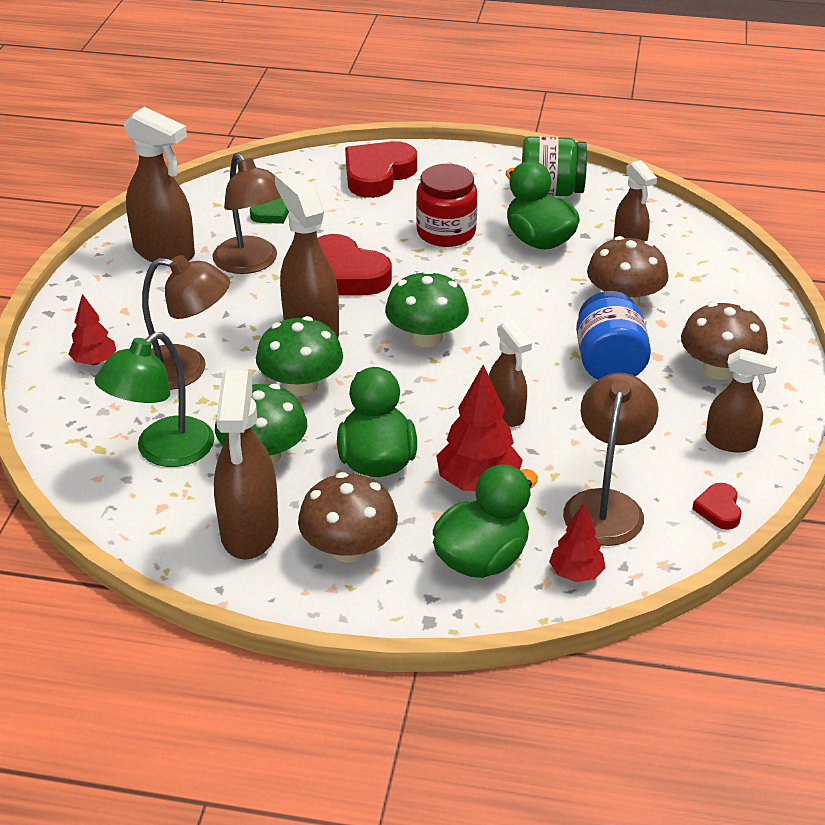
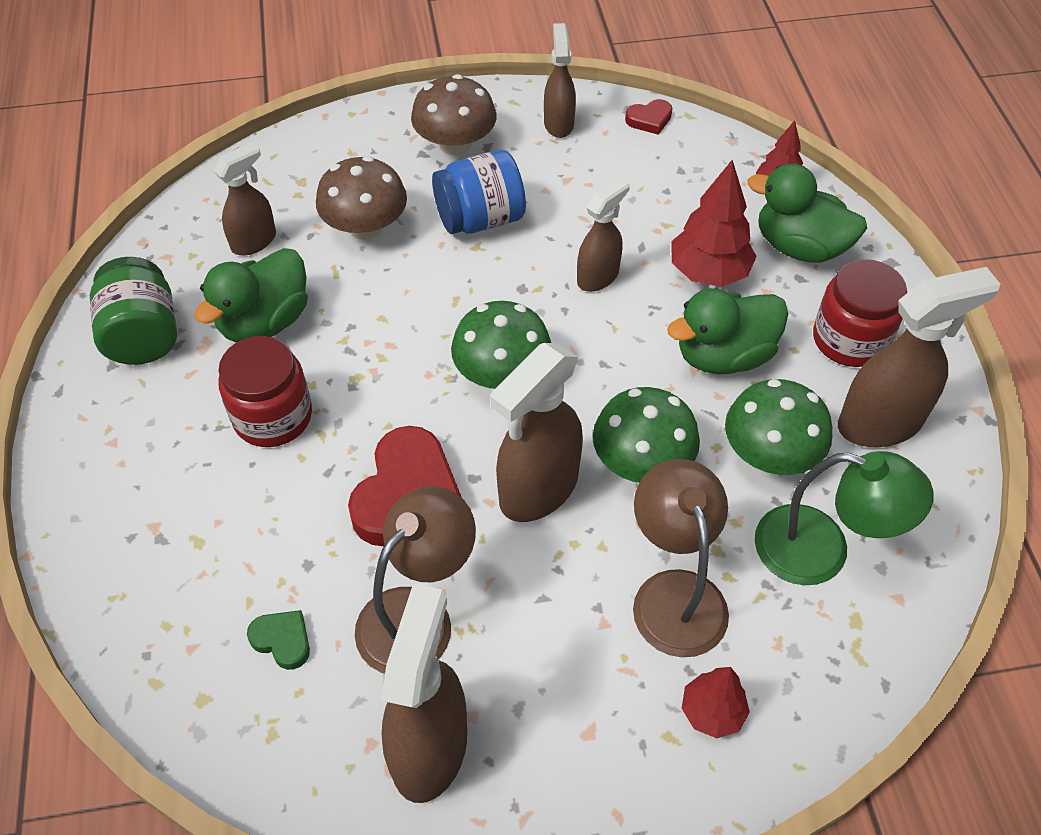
camera: 110 degrees left, 15 degrees up
(349, 549) = (849, 339): brown mushroom -> red jar
(378, 175) = (136, 540): red heart -> none
(606, 505) = (685, 184): brown lamp -> none

